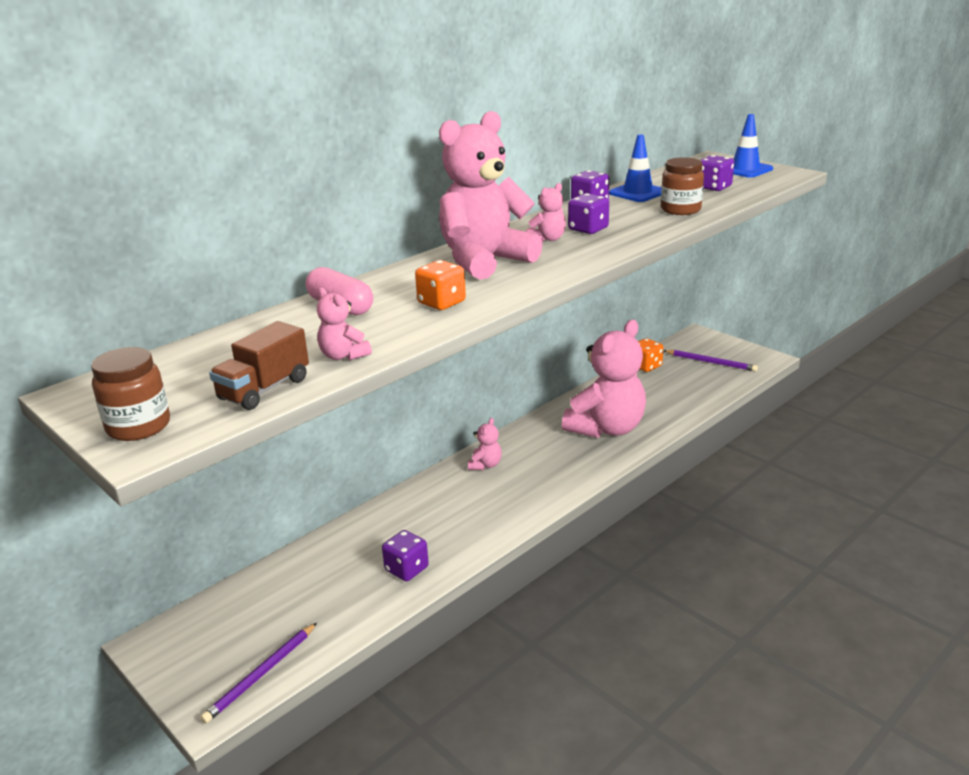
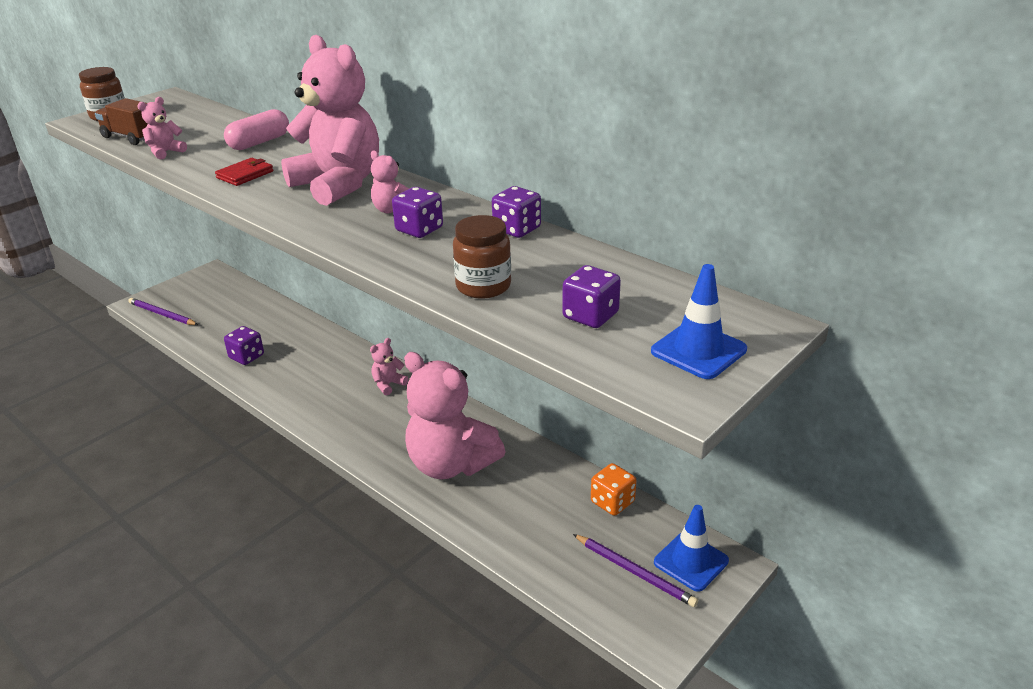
camera: 85 degrees right, 5 degrees up
(441, 302) = (245, 174): orange dice -> red wallet
(485, 465) = (388, 384): pink teddy bear -> pink teddy bear turned 120 degrees clockwise
(637, 193) = (562, 259): blue traffic cone -> blue traffic cone (691, 561)
(710, 362) = (634, 572): purple pencil -> purple pencil turned 75 degrees counterclockwise

